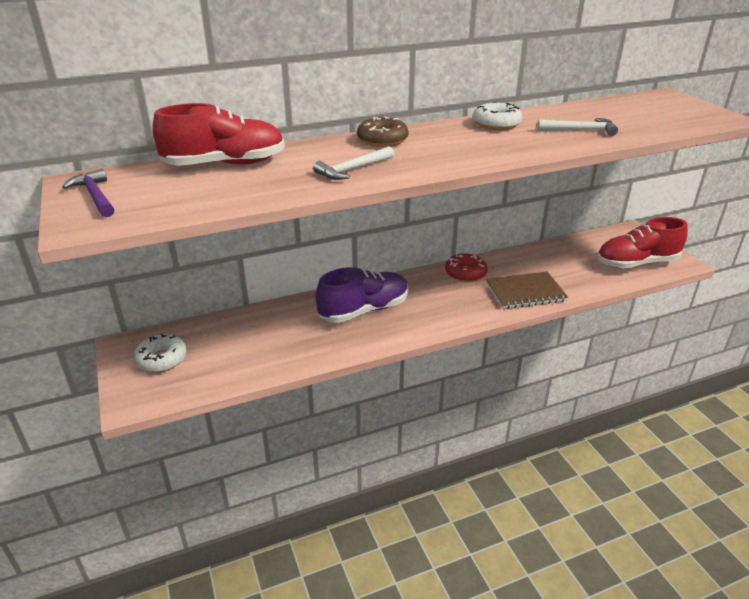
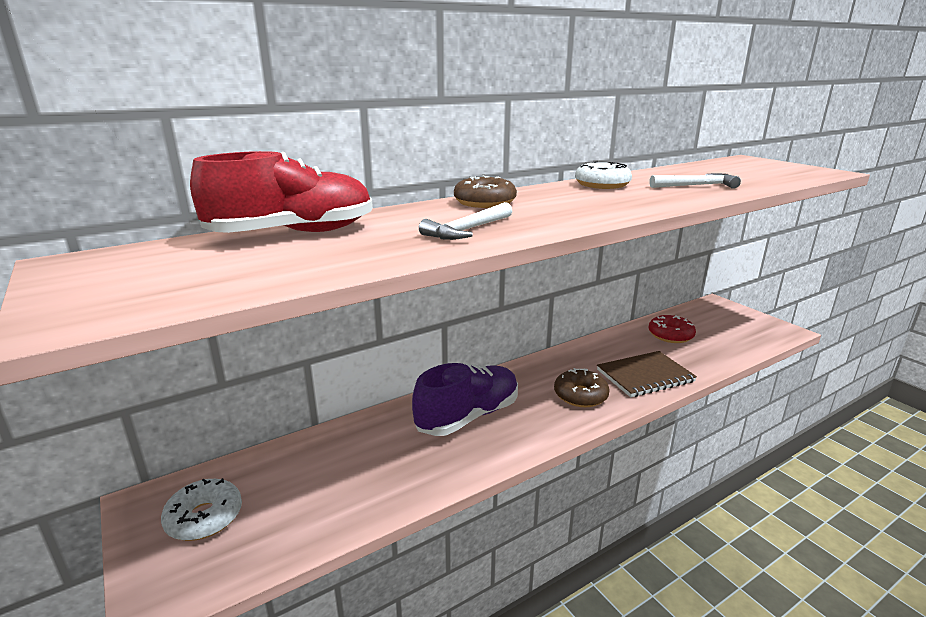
camera: 10 degrees left, 10 degrees down
(95, 196) = (100, 278): purple hammer -> none
(462, 303) = (580, 395): none -> brown donut
(465, 273) = (569, 361): red donut -> red donut (670, 335)
(636, 263) = (742, 335): red shoe -> none

